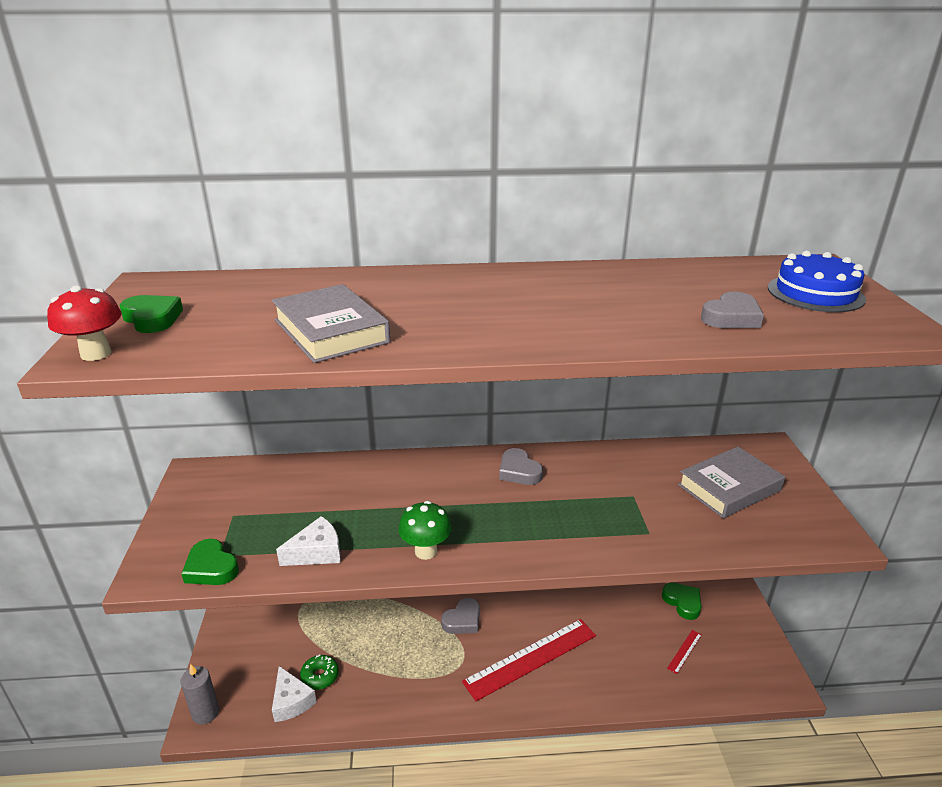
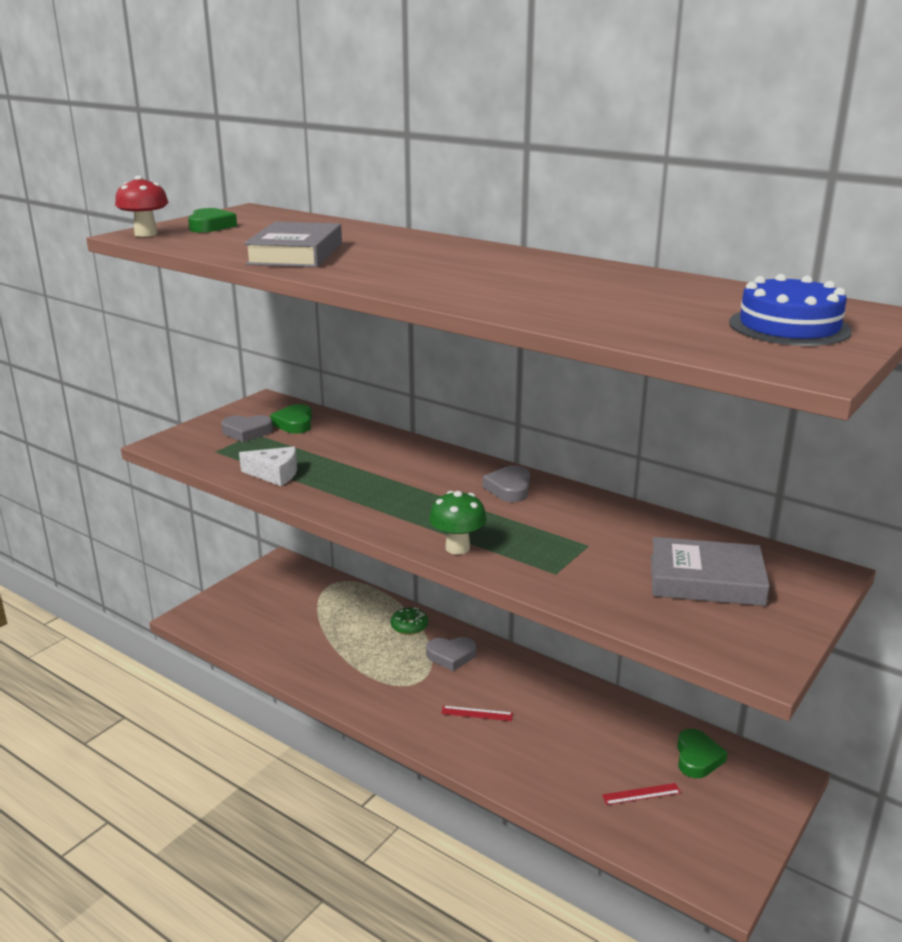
camera: 40 degrees right, 5 degrees down
(205, 713) = (199, 613): grey candle -> none
(211, 568) = (200, 455): green heart -> green heart (294, 423)
(291, 701) = (258, 637): white cheese -> none
(320, 676) = (296, 633): green donut -> green donut (409, 626)
(426, 551) = (348, 505): green mushroom -> green mushroom (457, 548)
(531, 658) = (477, 713): red ruler -> red ruler, size x0.41
(731, 317) = (635, 318): grey heart -> grey heart (247, 432)

